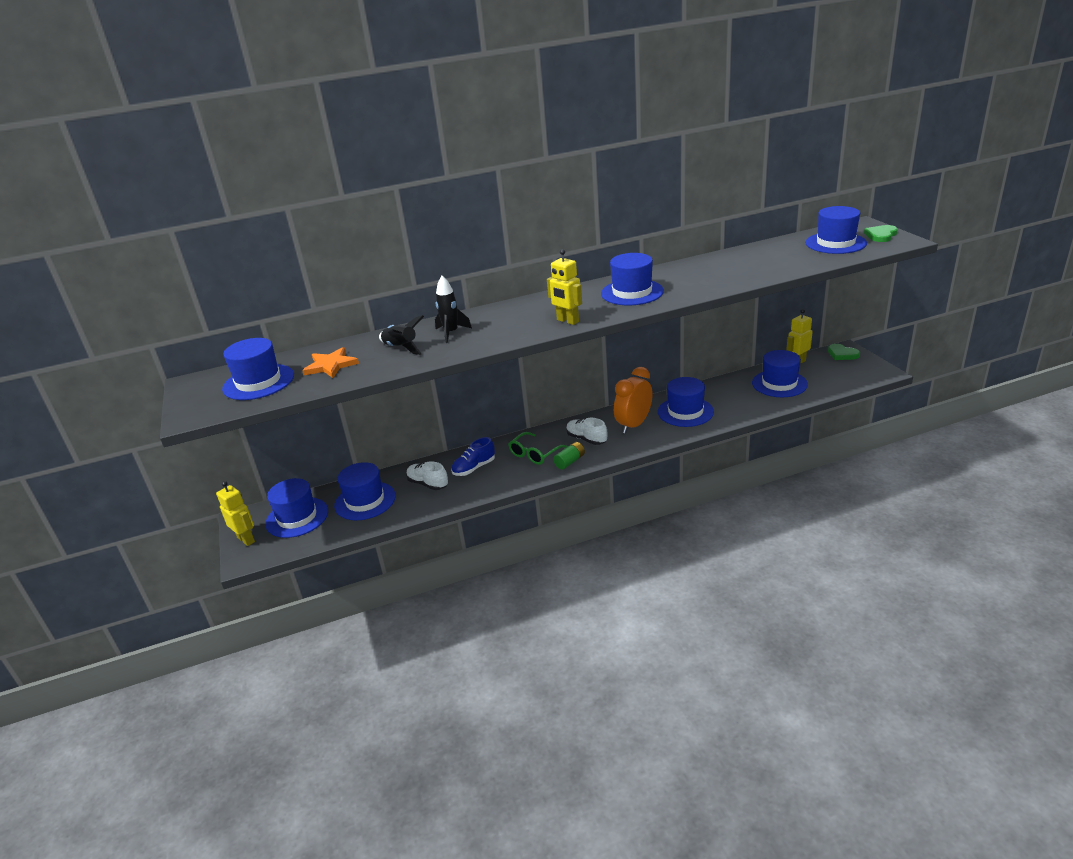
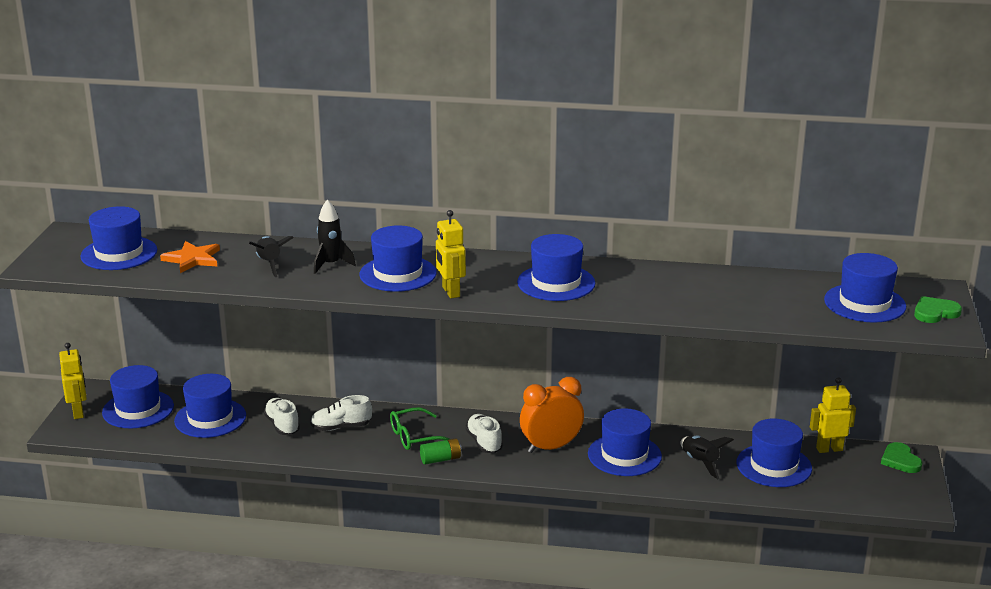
camera: 25 degrees right, 5 degrees down
(474, 468) = (341, 427): blue shoe -> white shoe
(511, 322) = (398, 274): none -> blue hat
(735, 398) = (700, 462): none -> black rocket

